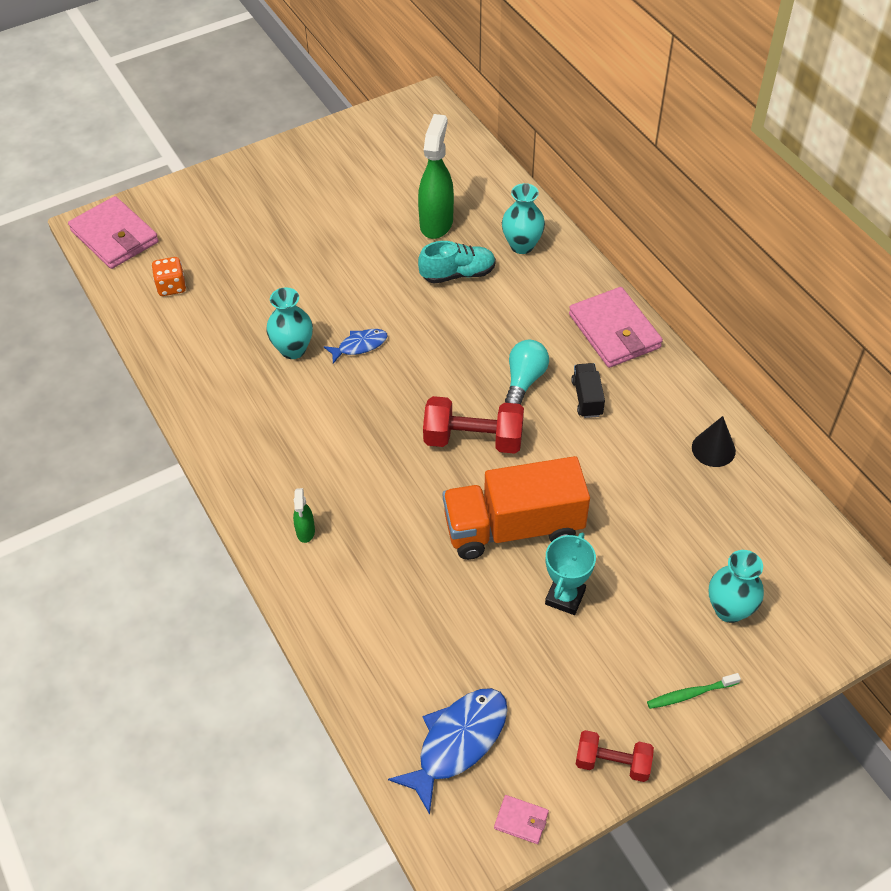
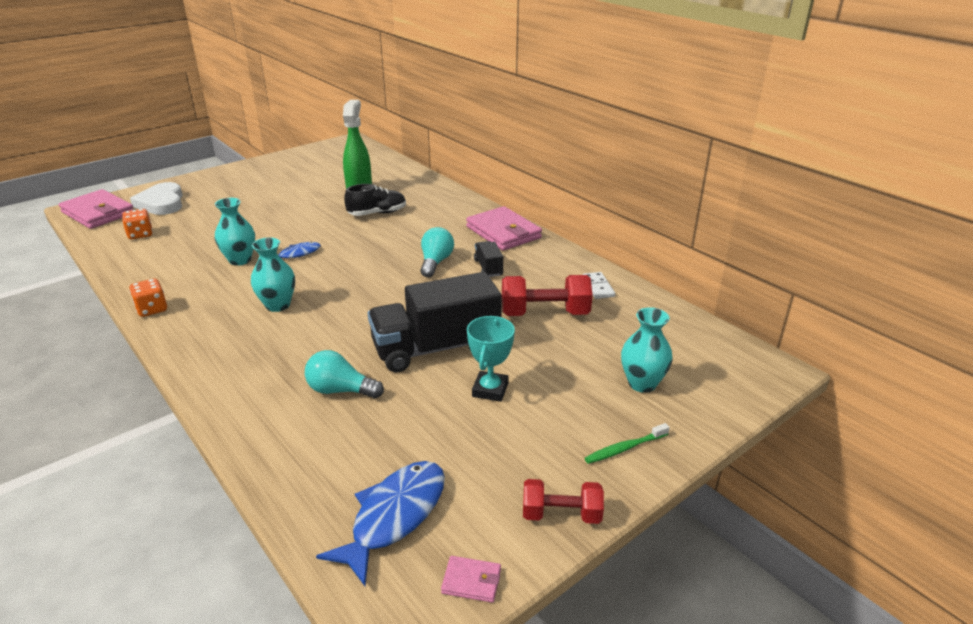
camera: 10 degrees left, 20 degrees down
(188, 223) = (162, 203): none -> white heart
(203, 426) = (152, 309): none -> orange dice
(305, 531) = (240, 368): green spray bottle -> none
(409, 577) = (340, 390): none -> turquoise light bulb
(458, 274) = (377, 213): turquoise shoe -> black shoe
(473, 439) = (395, 298): red dumbbell -> red dumbbell (545, 313)
(513, 527) = (436, 348): orange truck -> black truck
(522, 245) = (425, 197): turquoise vase -> turquoise vase (278, 305)
(713, 449) = (597, 287): black cone -> white domino

